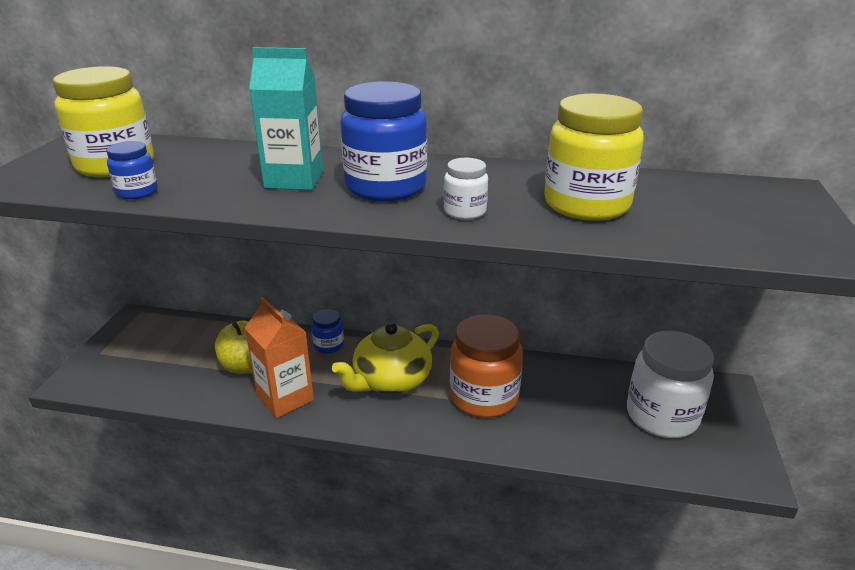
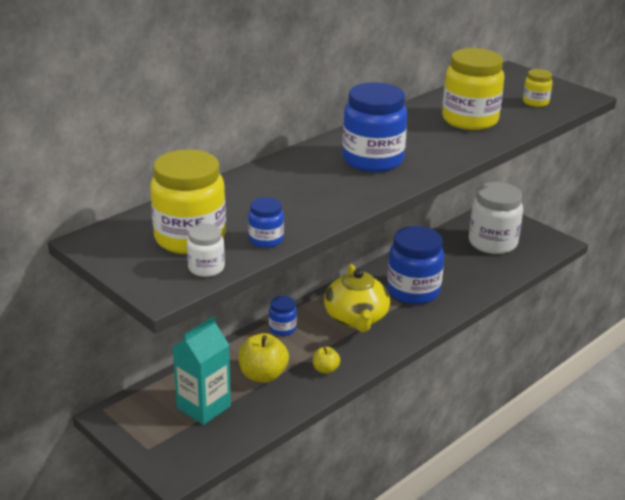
camera: 55 degrees left, 0 degrees up
(285, 398) = (325, 369): orange carton -> yellow apple
(294, 179) = (319, 183): turquoise carton -> turquoise carton (203, 407)
(465, 211) = (439, 151): white jar -> white jar (206, 268)
(484, 397) = (413, 291): orange jar -> blue jar
(730, 228) = (535, 102): none -> yellow jar

